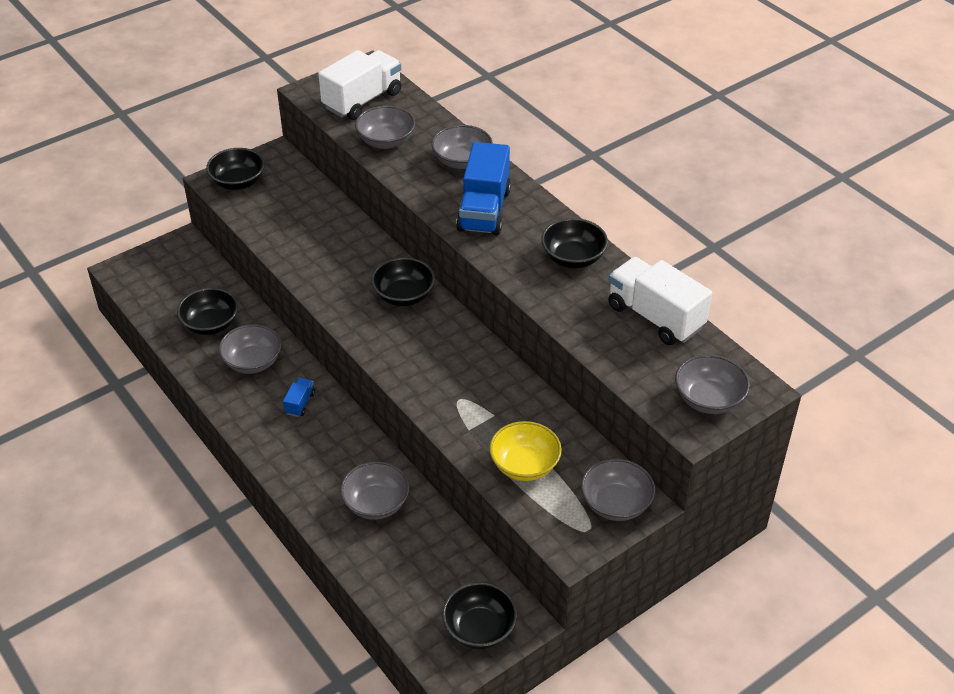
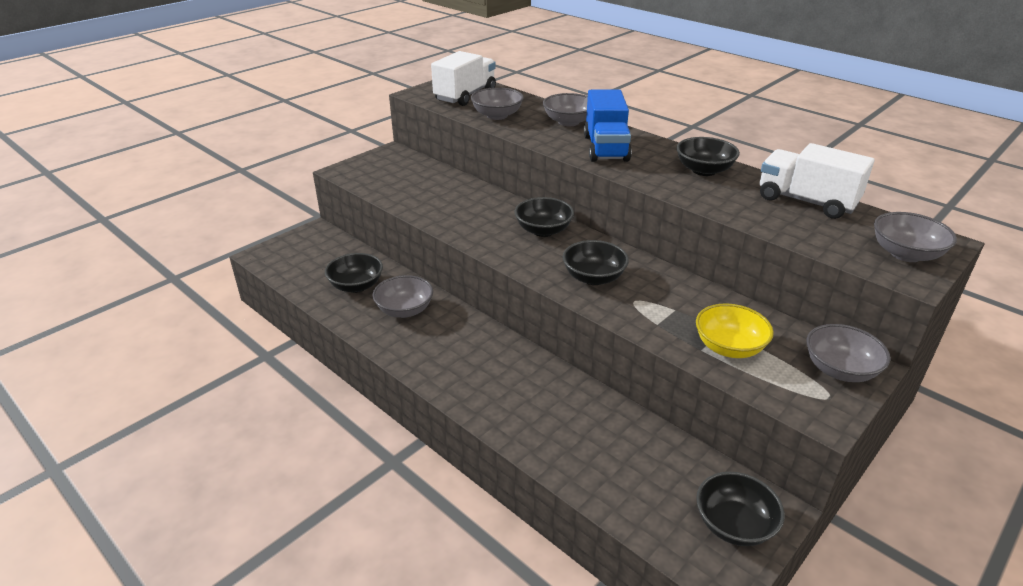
camera: 10 degrees left, 10 degrees down
(238, 182) = (364, 170): black bowl -> black bowl (593, 277)
(300, 403) = (461, 338): blue truck -> none
(376, 504) = (569, 415): grey bowl -> none

